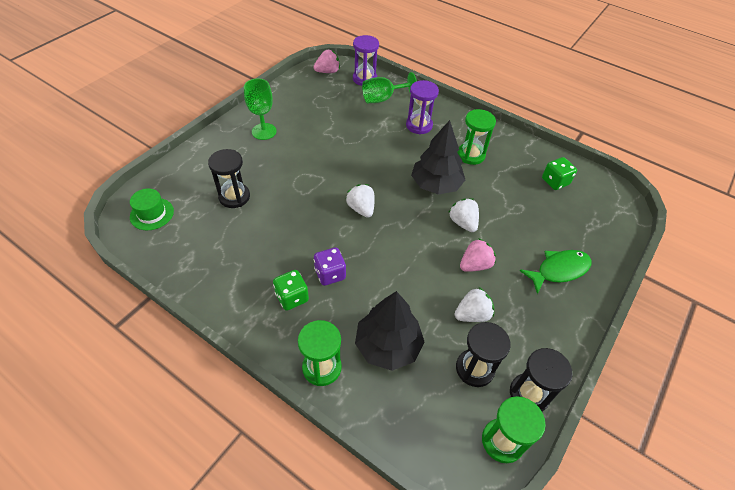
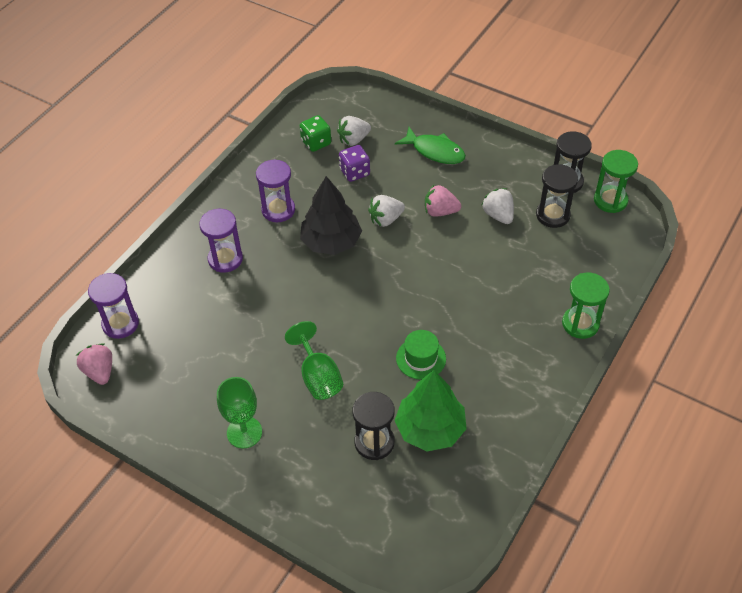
camera: 90 degrees left, 0 degrees up
(152, 214) = (416, 532): green hat -> green hat (421, 358)
(235, 231) = (430, 429): none -> green tree
(292, 297) = (510, 358): green dice -> none
(330, 274) = (474, 329): purple dice -> purple dice (354, 172)
(361, 209) = (377, 309): white strawberry -> white strawberry (353, 140)
(383, 99) = (169, 300): green goblet -> green goblet (318, 377)
(388, 345) = (545, 276): black tree -> none
(471, 155) = (278, 210): green hourglass -> purple hourglass
(475, 265) = (440, 211): pink strawberry -> pink strawberry turned 45 degrees counterclockwise
(559, 270) = (435, 151): green fish -> green fish turned 150 degrees clockwise

